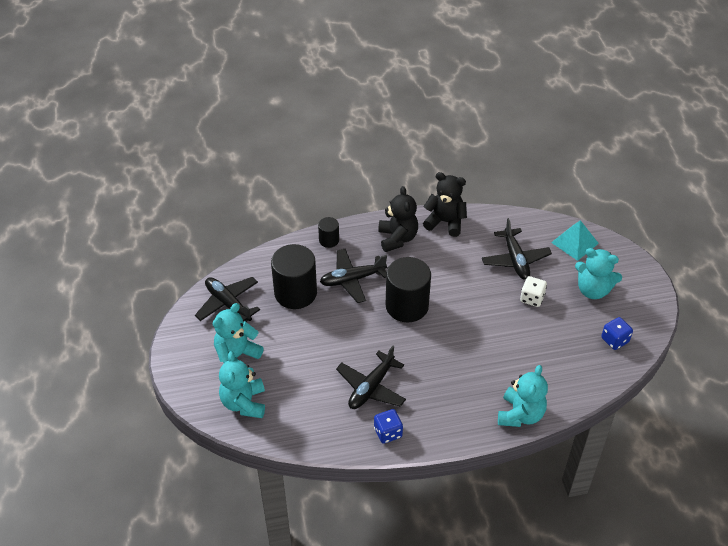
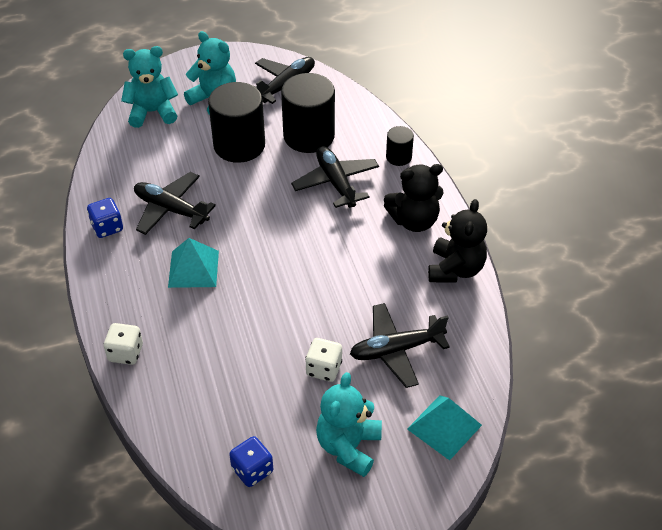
camera: 85 degrees right, 0 degrees up
(407, 306) = (298, 235): black cylinder -> black cylinder (239, 145)
(437, 372) = (193, 268): none -> turquoise pyramid
(520, 414) = (125, 353): turquoise teddy bear -> white dice

